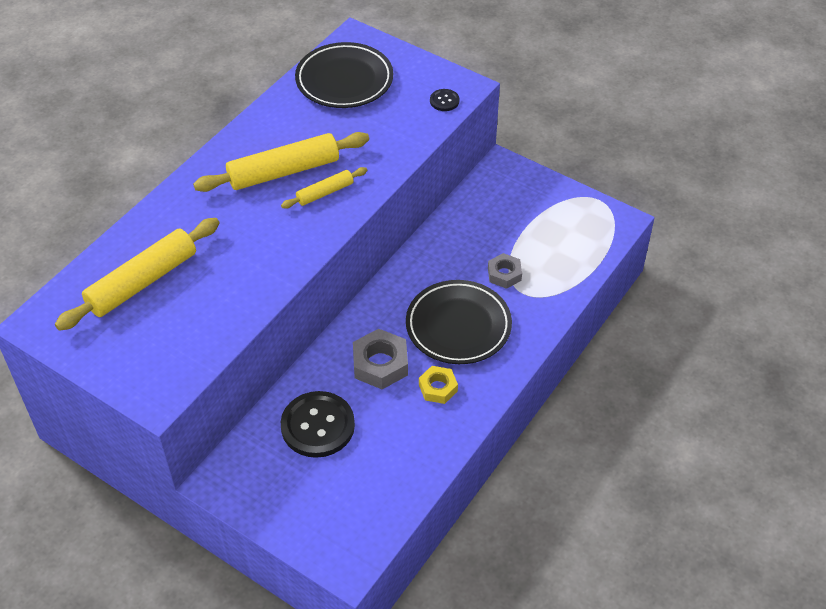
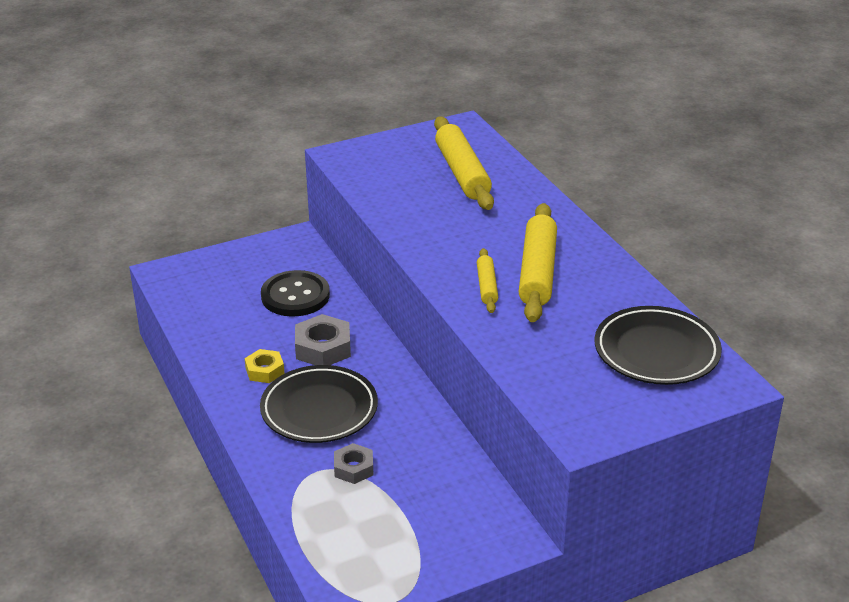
camera: 120 degrees right, 15 degrees down
(444, 101) = (566, 411): black button -> none

